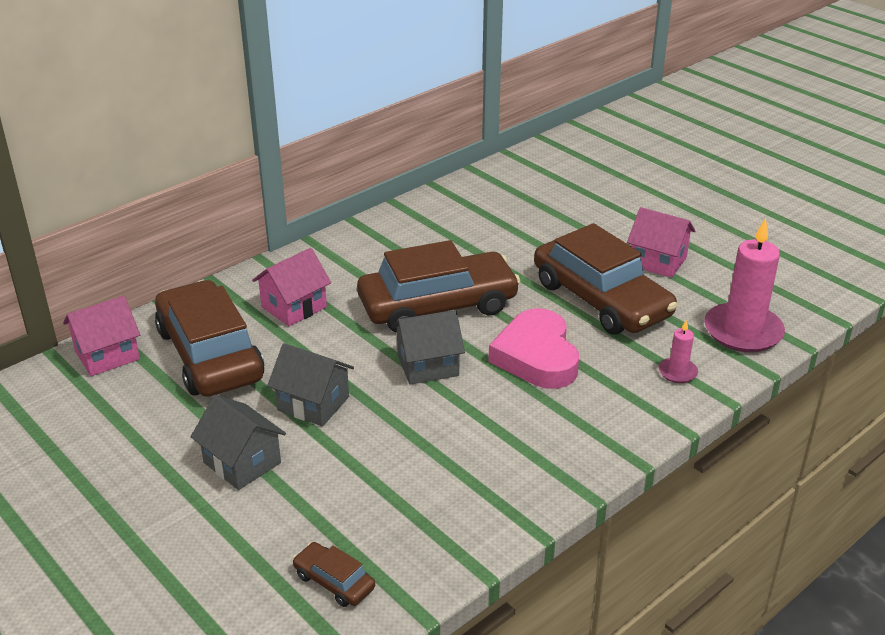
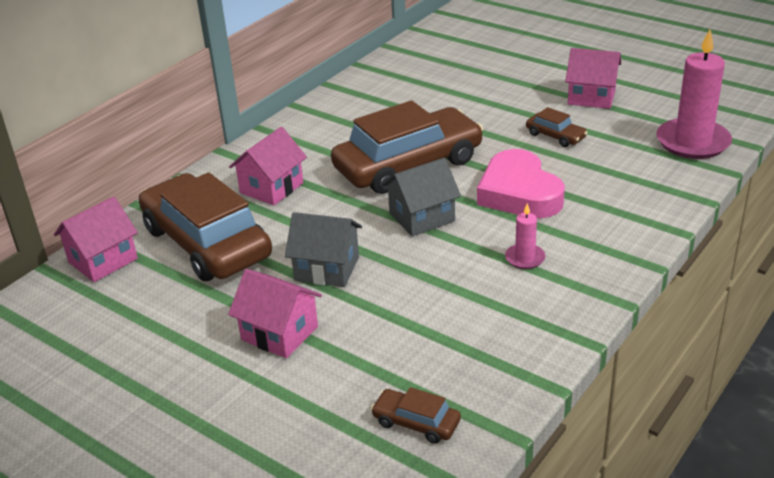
camera: 10 degrees left, 0 degrees up
(242, 462) = (279, 333): grey house -> pink house
(601, 299) = (555, 136): brown car -> brown car, size x0.42
(677, 372) = (651, 185): pink candle -> pink candle (525, 258)

